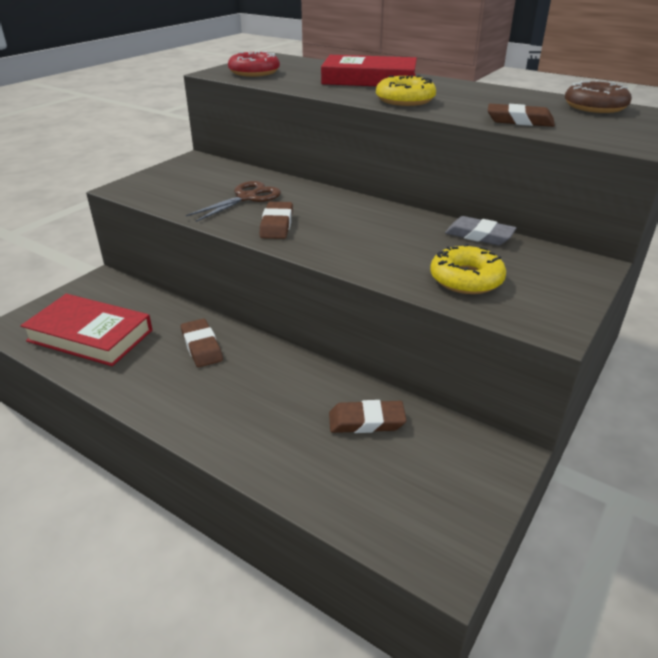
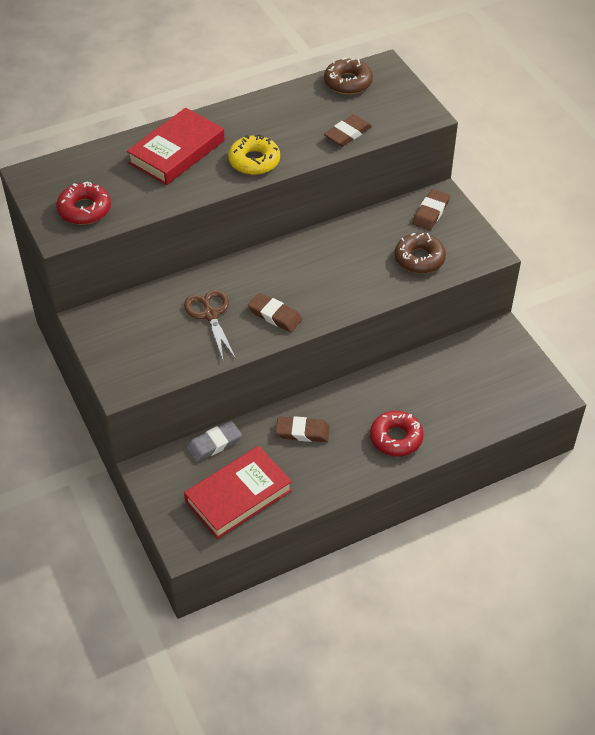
camera: 60 degrees left, 15 degrees up
(237, 418) = (396, 438): none -> red donut
(366, 421) = (439, 377): brown eraser -> brown eraser (431, 212)
(466, 279) = (419, 258): yellow donut -> brown donut
(479, 235) = (371, 222): grey eraser -> grey eraser (214, 444)

